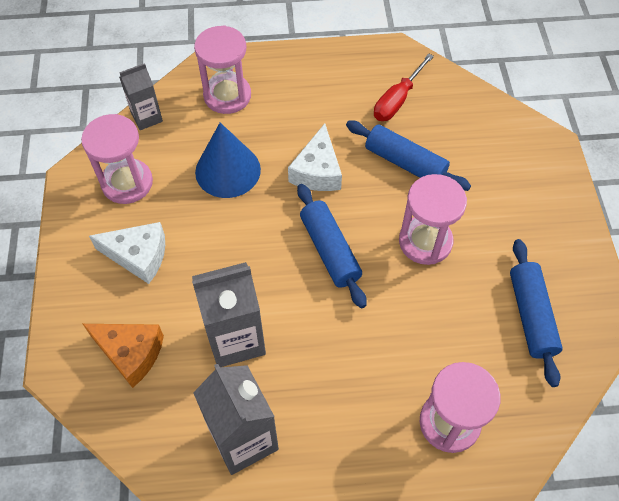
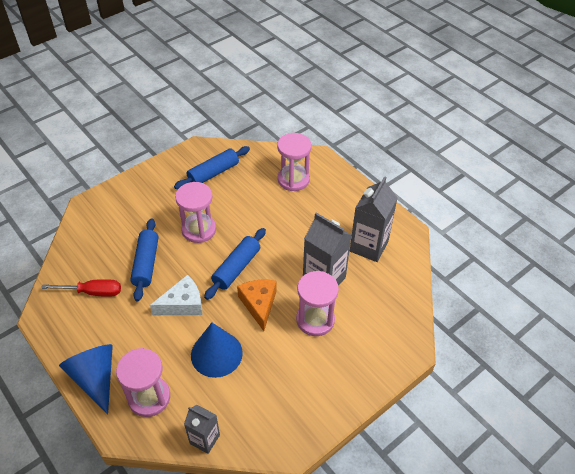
camera: 125 degrees left, 10 degrees down
(127, 183) = (269, 408): pink hourglass -> pink hourglass (315, 320)
(130, 353) = (373, 321): orange cheese -> orange cheese (259, 304)
(138, 256) = (315, 361): white cheese -> none
(284, 65) = (95, 378): none -> blue cone

